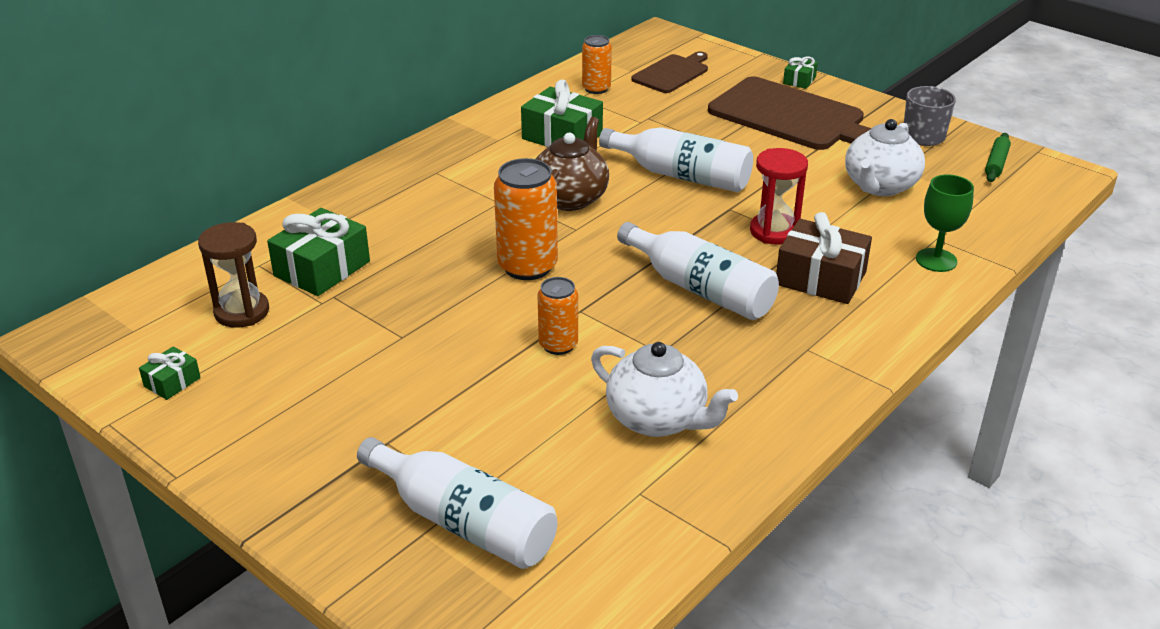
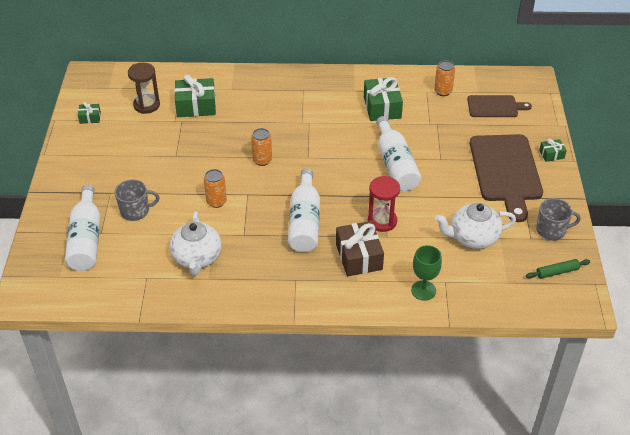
camera: 50 degrees right, 10 degrees up
(470, 434) = (135, 211): none -> grey mug
(527, 266) = (262, 160): orange can -> orange can, size x0.60
(570, 198) = (331, 141): brown teapot -> none

